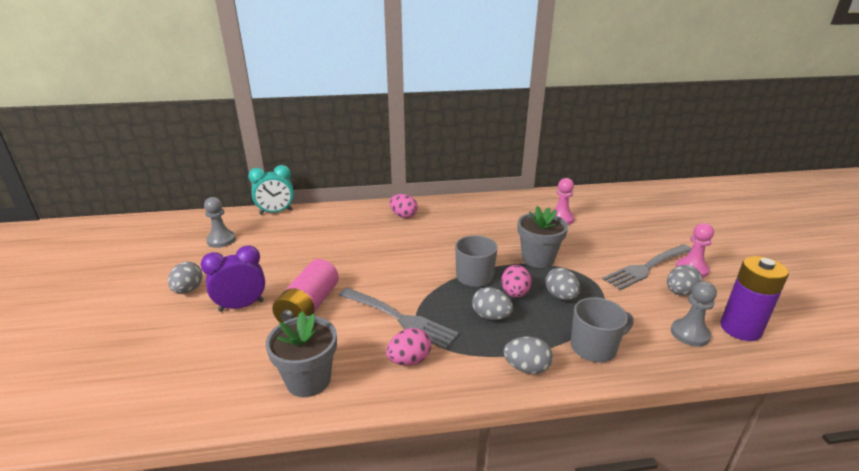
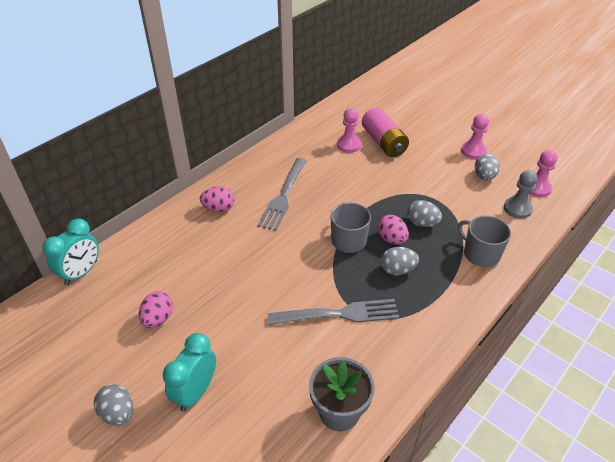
camera: 40 degrees left, 15 degrees up
(221, 240) = (68, 340): grey pawn -> none
(241, 306) = (195, 392): purple clock -> turquoise clock
(308, 307) = (256, 352): pink battery -> pink battery (383, 142)
(409, 360) = (386, 344): pink egg -> pink egg (158, 319)
(526, 368) = (460, 297): grey egg -> none
(538, 259) = (373, 196): grey flower pot -> none
(594, 347) = (480, 254): grey mug -> grey mug turned 75 degrees counterclockwise
(647, 267) = (447, 164): grey fork -> grey fork (283, 195)
(740, 329) = (537, 188): purple battery -> pink pawn

